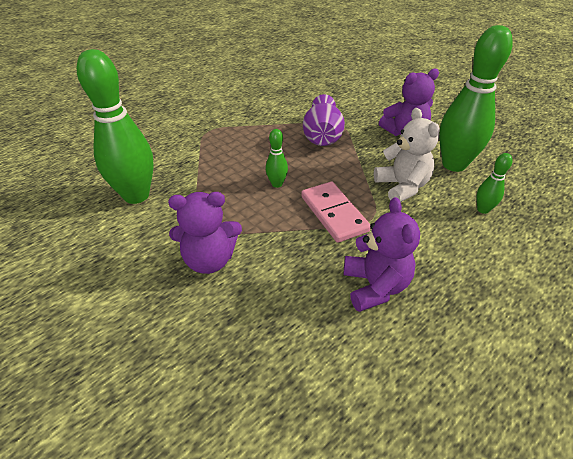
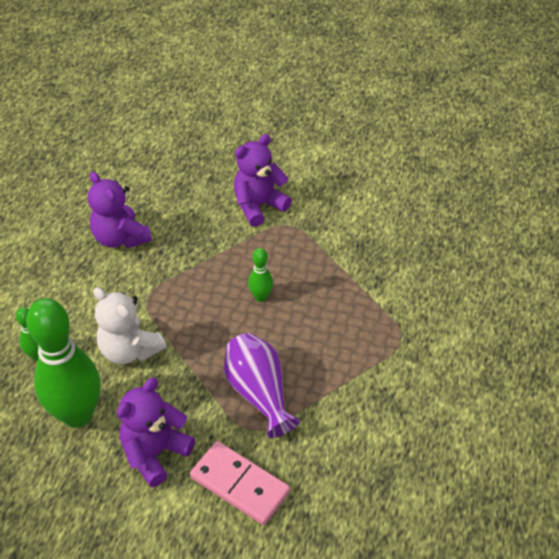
camera: 150 degrees right, 5 degrees up
(136, 195) = (376, 229): green bowling pin -> none
(334, 213) = (184, 287): pink domino -> pink domino (239, 485)

